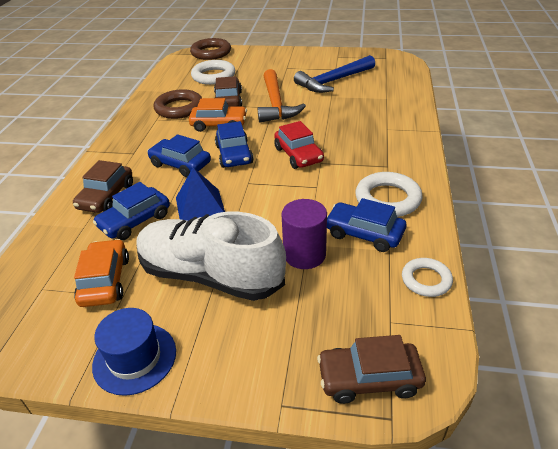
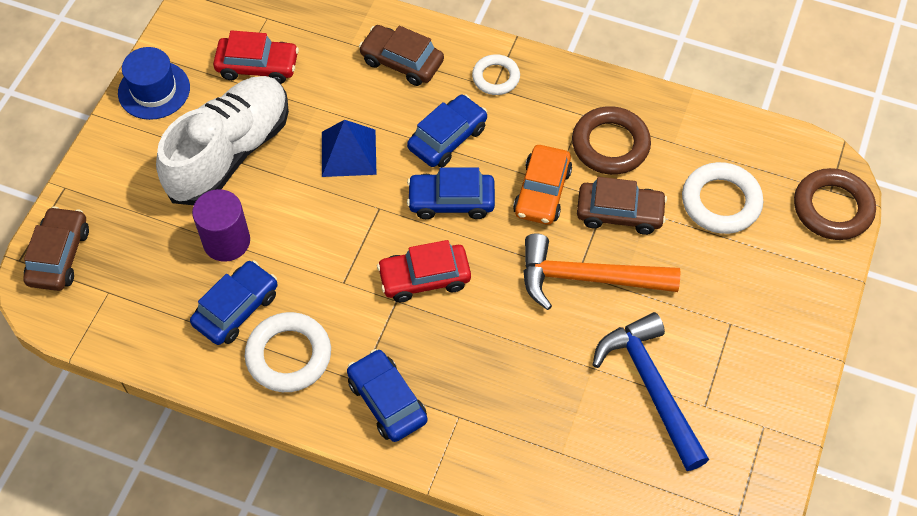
camera: 100 degrees right, 20 degrees up
(105, 281) = (257, 66): orange car -> red car
(135, 221) = (344, 90): blue car -> blue car (387, 401)
(426, 280) = (144, 344): white ring -> white ring (496, 77)

